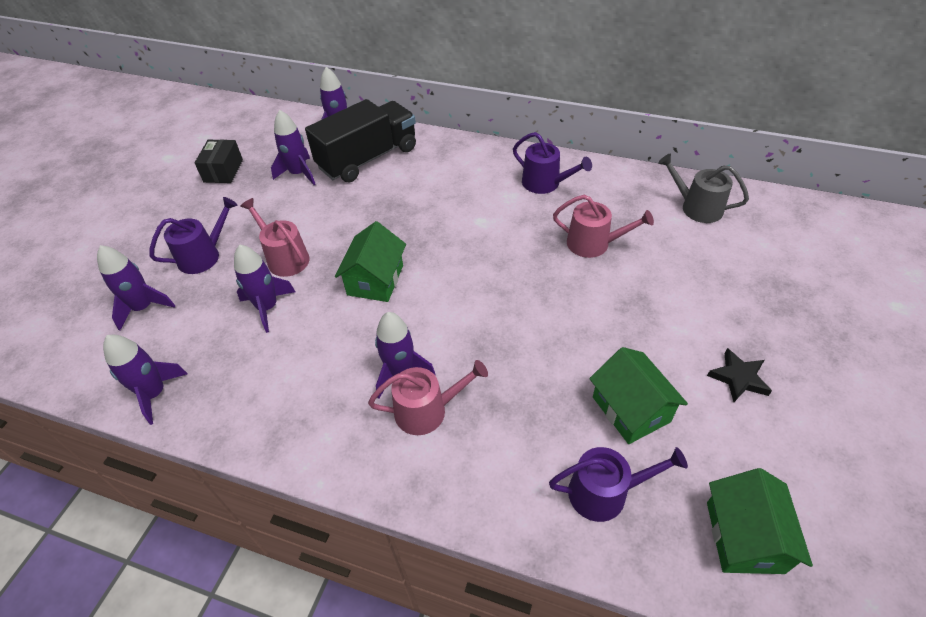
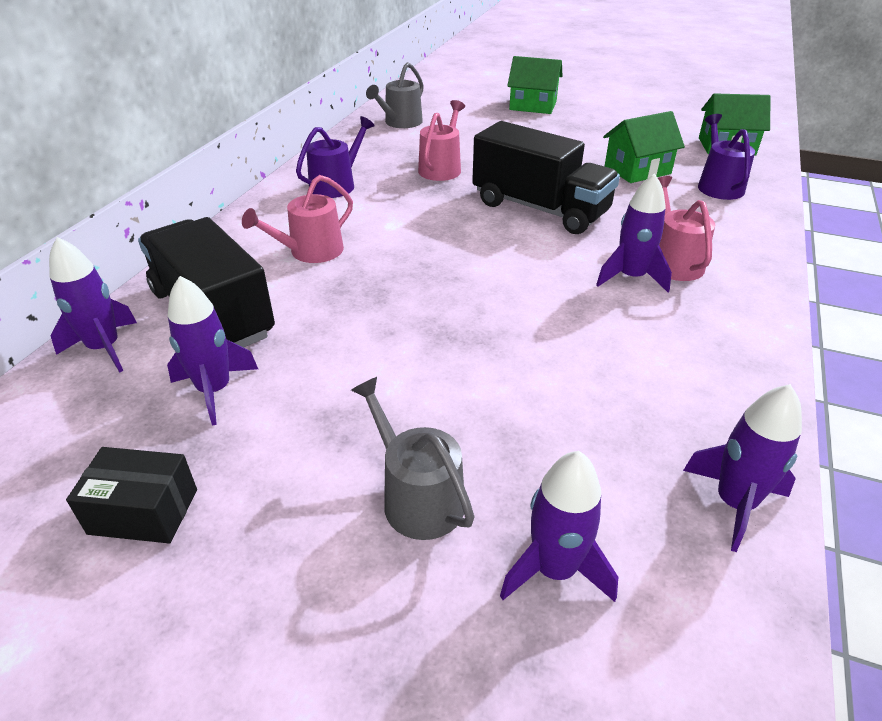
camera: 90 degrees left, 10 degrees down
(203, 256) = (417, 497): purple watering can -> grey watering can
(267, 307) = (542, 394): purple rocket -> none
(285, 258) = (436, 386): pink watering can -> pink watering can (311, 251)
(375, 280) = (488, 298): green house -> green house (533, 106)
(520, 315) = (540, 208): none -> black truck
(738, 378) = (595, 132): black star -> none

